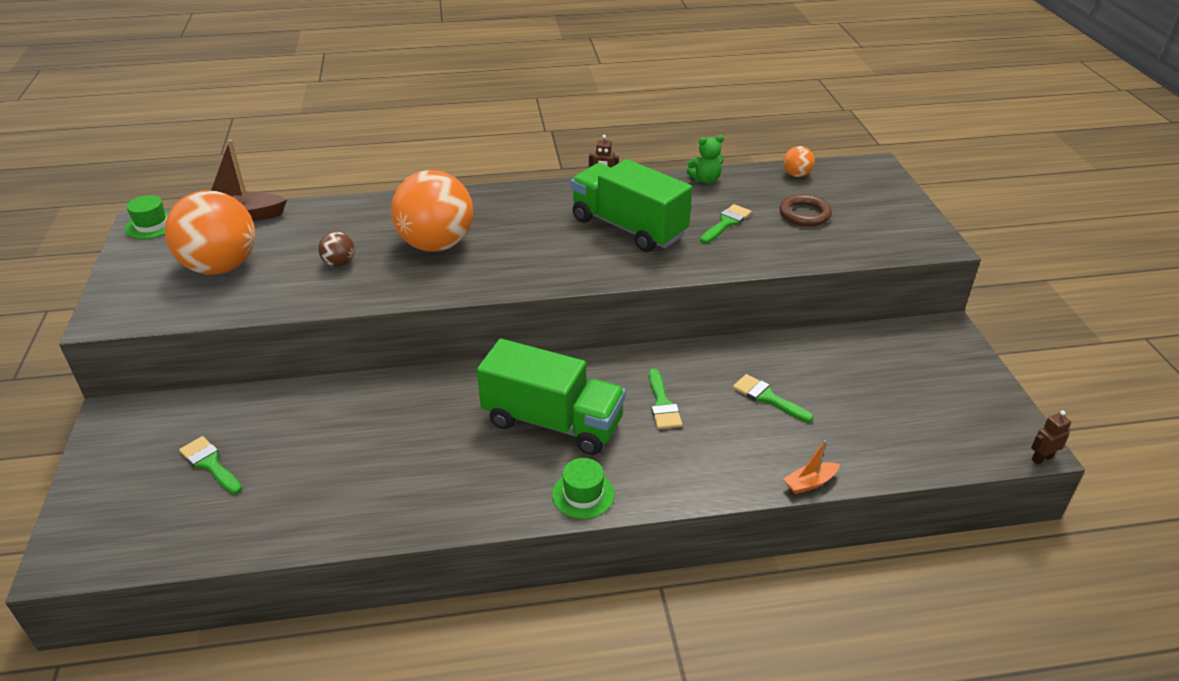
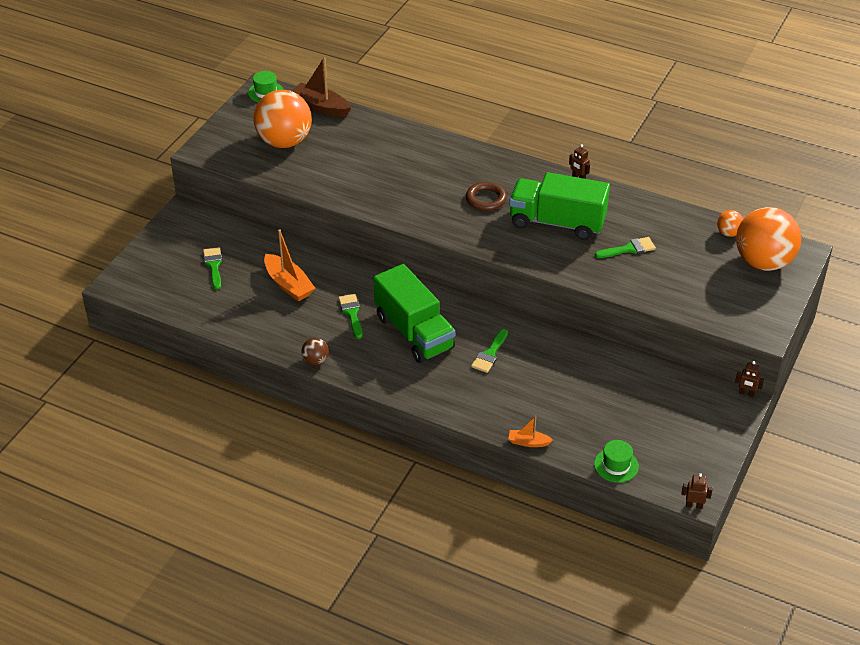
camera: 35 degrees right, 5 degrees up
(339, 263) = (352, 169): brown ball -> brown ball (315, 361)
(339, 440) = (288, 284): none -> orange boat
(436, 245) = (421, 181): orange ball -> orange ball (763, 262)
(583, 494) = (392, 381): green hat -> green hat (616, 465)
(628, 227) = (557, 222): green truck -> green truck turned 60 degrees counterclockwise
(705, 180) = (654, 208): green teddy bear -> none
(768, 398) = (560, 383): green brush -> green brush (352, 313)
(804, 214) = (694, 267): brown ring -> brown ring (486, 199)
(943, 320) = (746, 393): none -> brown robot

